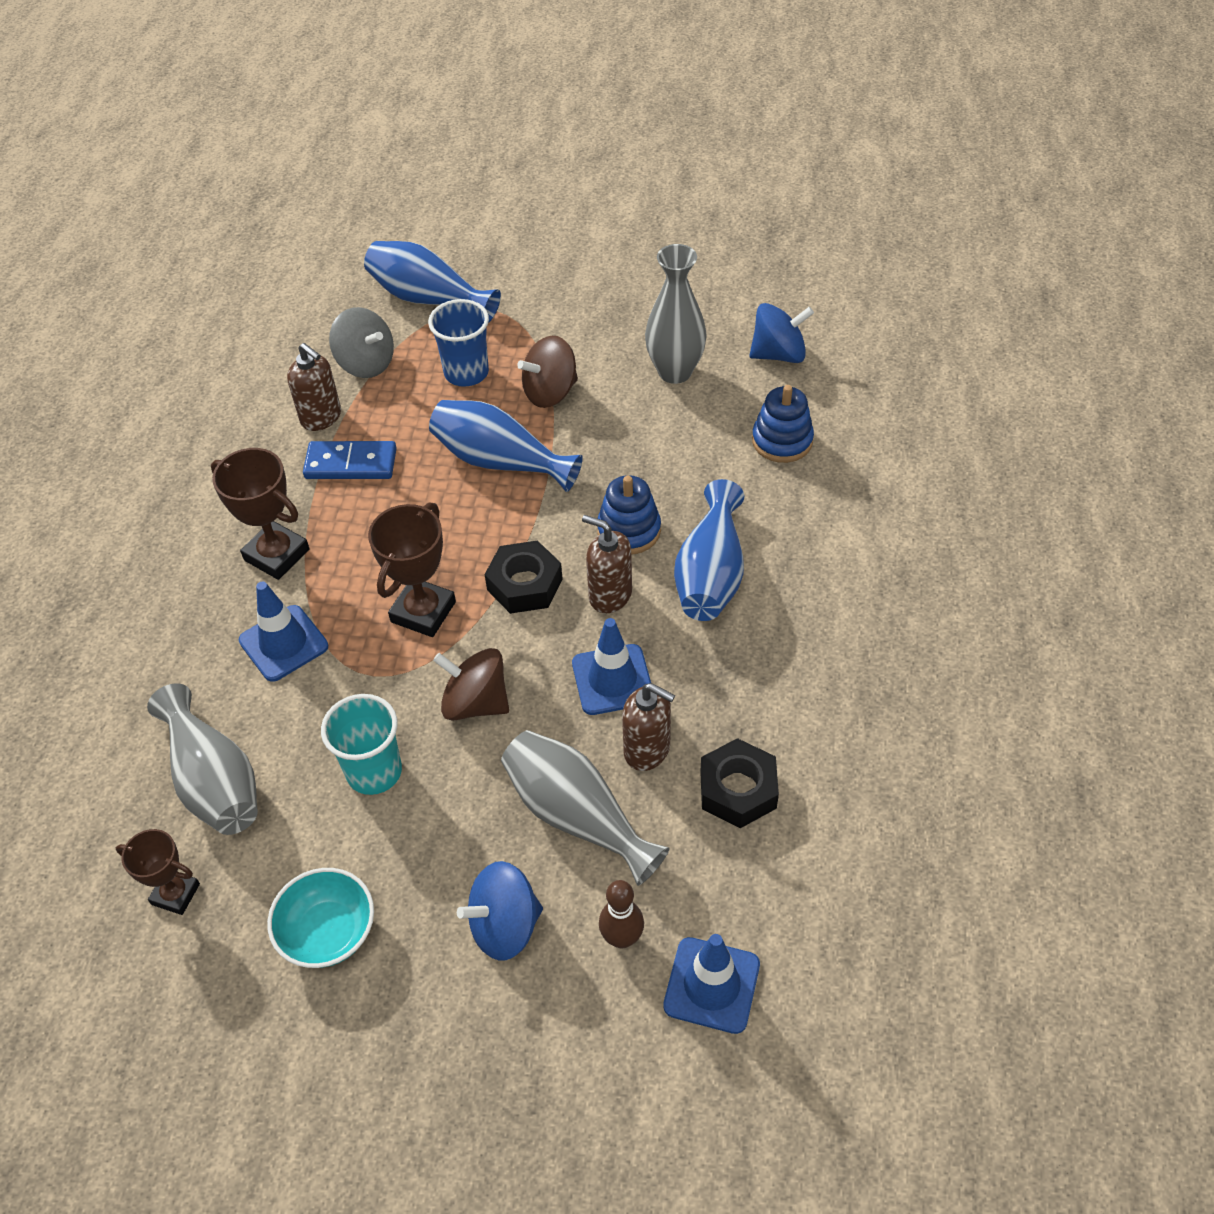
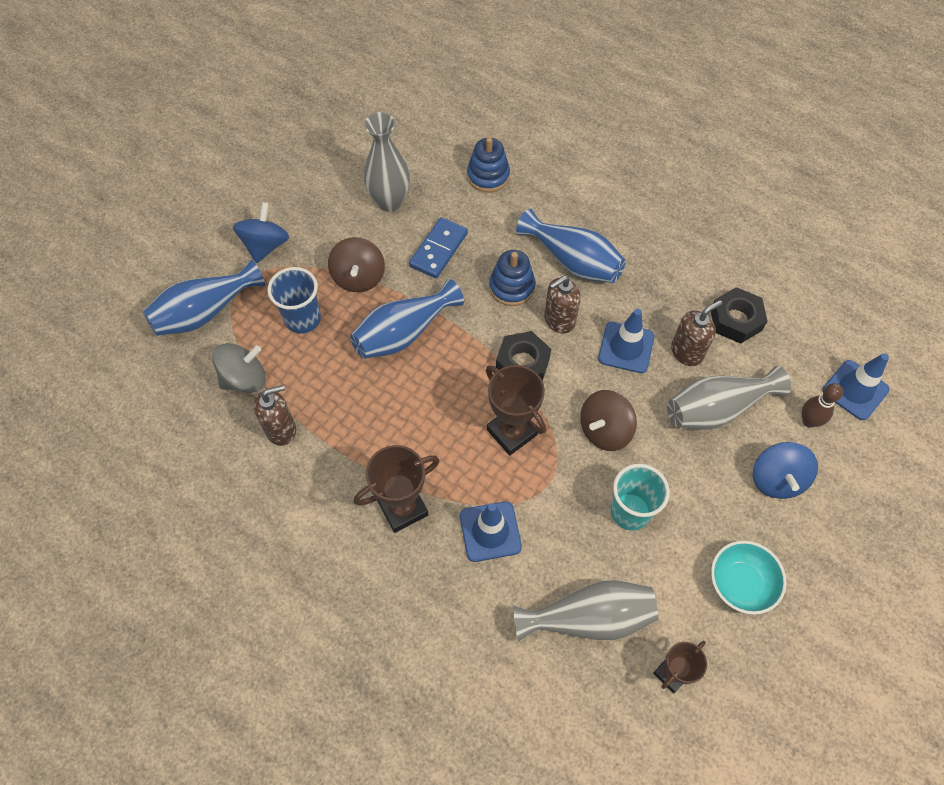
camera: 65 degrees left, 10 degrees up
(351, 464) = (343, 427): blue domino -> blue domino (439, 250)
(778, 354) = (413, 142): blue spinning top -> blue spinning top (265, 245)

